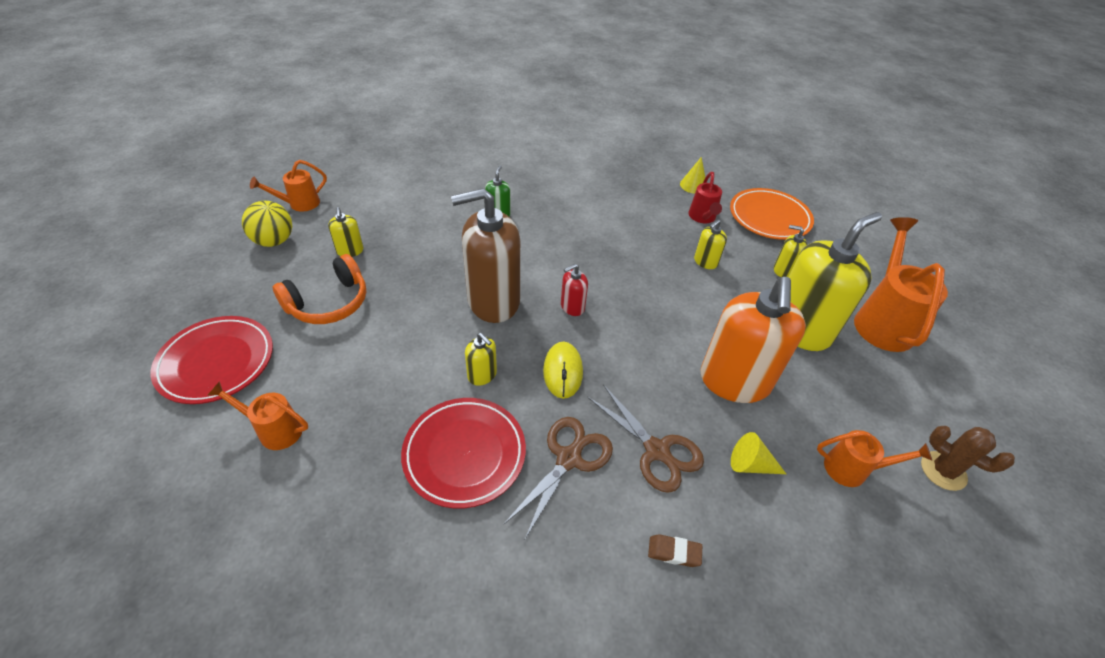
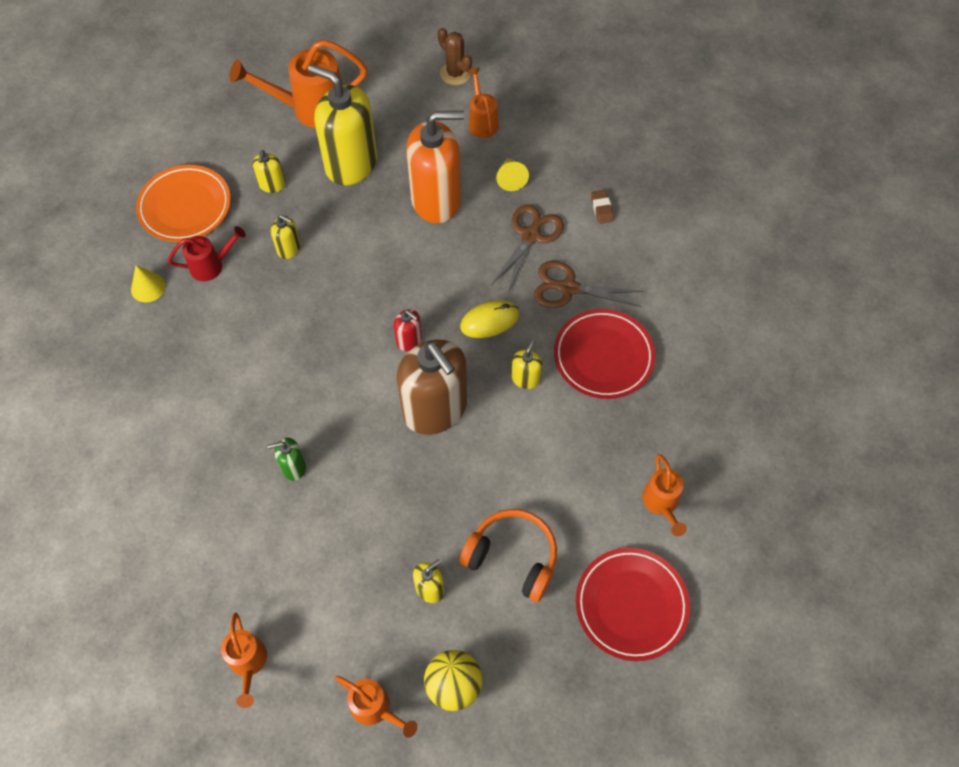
camera: 110 degrees left, 15 degrees up
(381, 165) = (248, 663): none -> orange watering can
(943, 471) = (455, 73): brown cactus -> brown cactus turned 60 degrees counterclockwise

